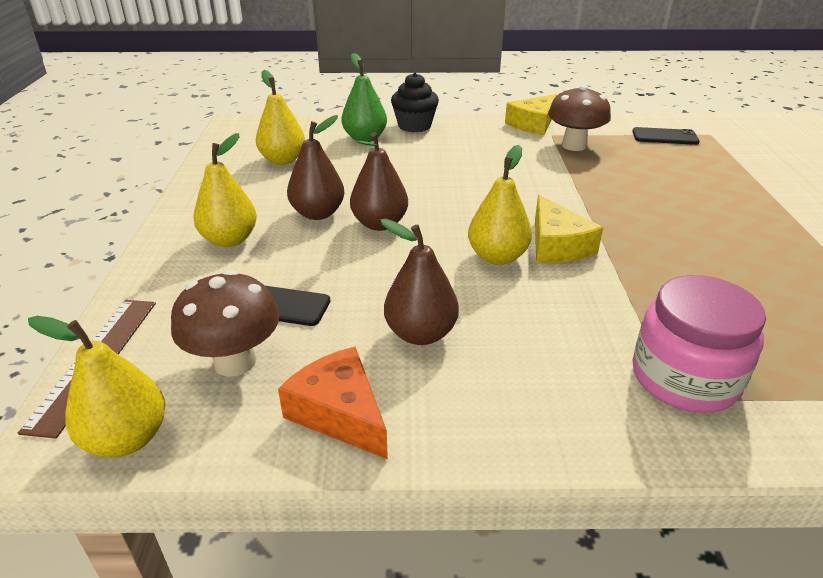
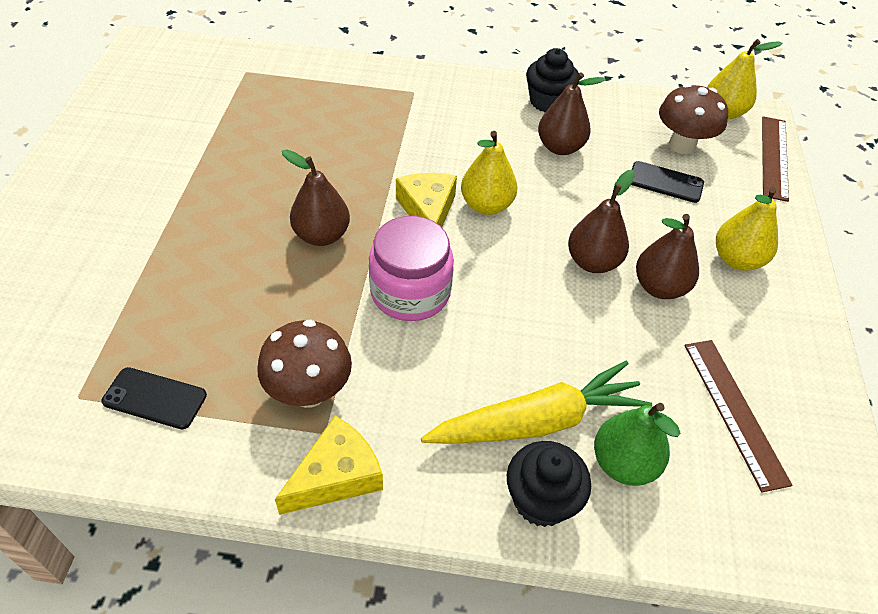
camera: 175 degrees left, 15 degrees up
(283, 160) = (734, 411): yellow pear -> brown ruler
(339, 413) = (610, 109): orange cheese -> none
(420, 147) = (538, 421): none -> yellow carrot
(449, 413) = (548, 102): none -> black cupcake
(643, 217) = (321, 235): none -> brown pear
(684, 378) = (402, 100): pink jar -> pink jar (410, 292)

